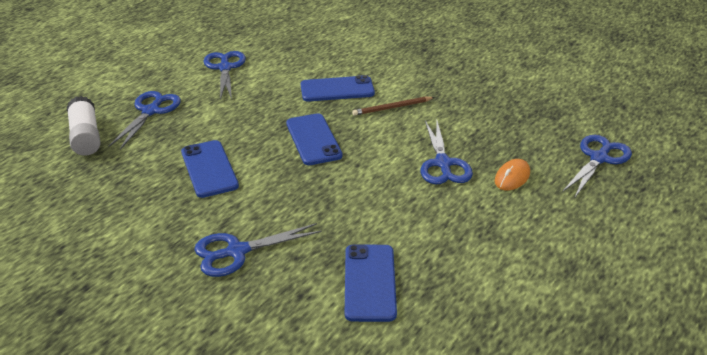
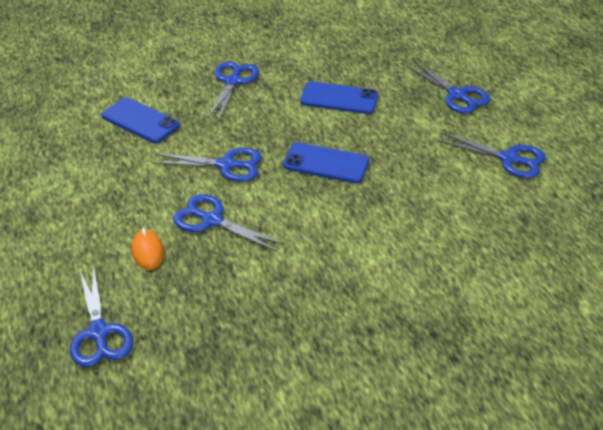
camera: 125 degrees right, 5 degrees up
(86, 136) = (443, 58): white glue stick -> none
(337, 89) = (399, 215): blue phone -> none
(372, 188) = (226, 165): none -> blue scissors
(392, 108) = (329, 236): brown pencil -> none

